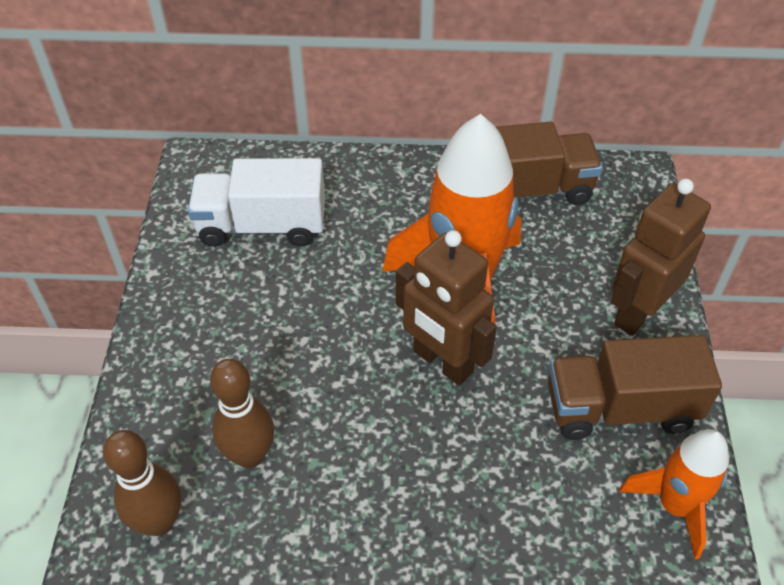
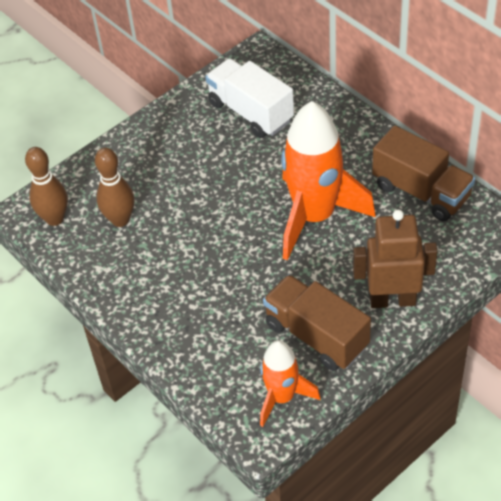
camera: 50 degrees right, 0 degrees up
(442, 362) = (256, 245): brown robot -> none

